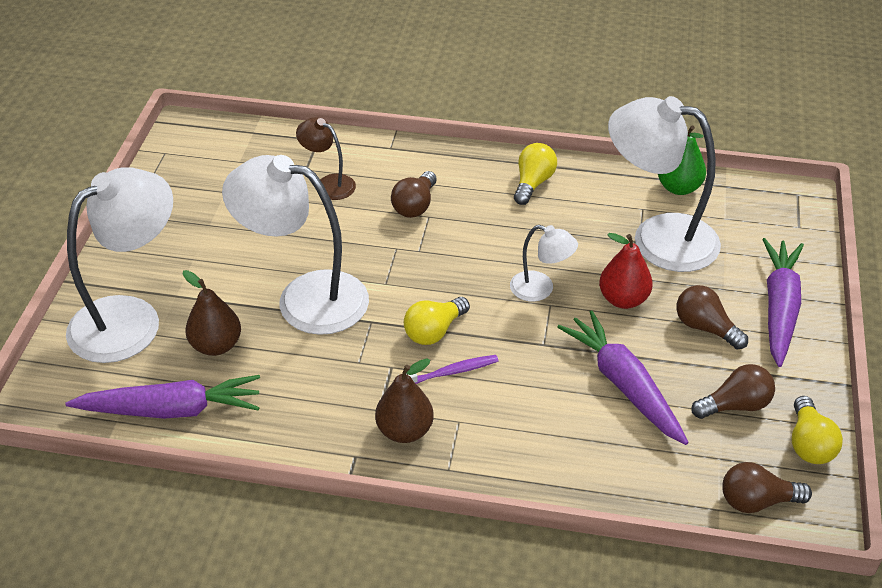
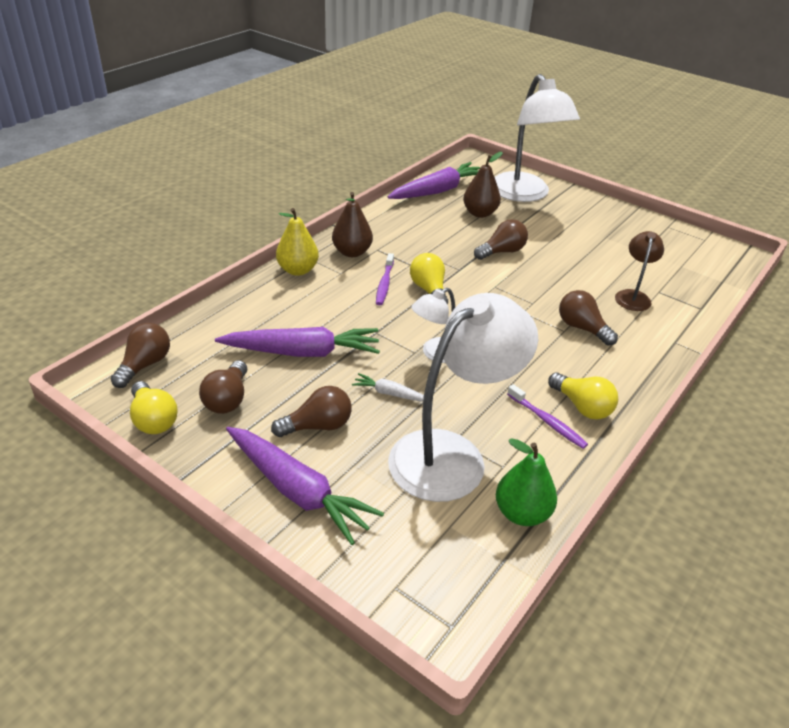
camera: 115 degrees right, 5 degrees down
(172, 409) = (438, 191): purple carrot -> purple carrot turned 150 degrees counterclockwise
(305, 298) = (502, 252): white lamp -> brown light bulb
(328, 184) = (633, 296): brown lamp -> brown lamp turned 45 degrees counterclockwise
(484, 464) = (298, 270): none -> yellow pear
(569, 197) = (547, 422): none -> purple toothbrush
(623, 299) = (389, 393): red pear -> white carrot
(809, 443) = (153, 419): yellow light bulb -> yellow light bulb turned 150 degrees counterclockwise

